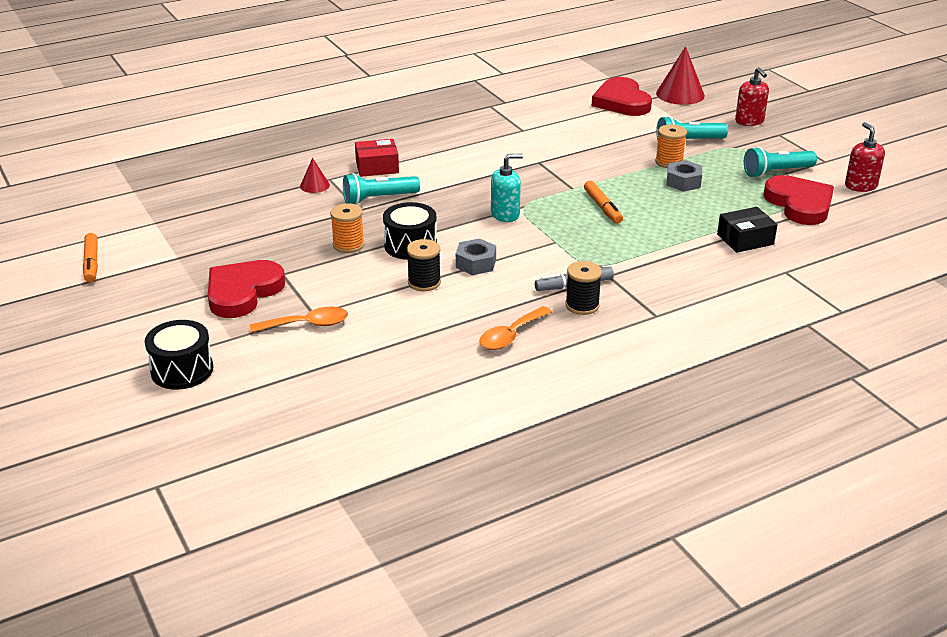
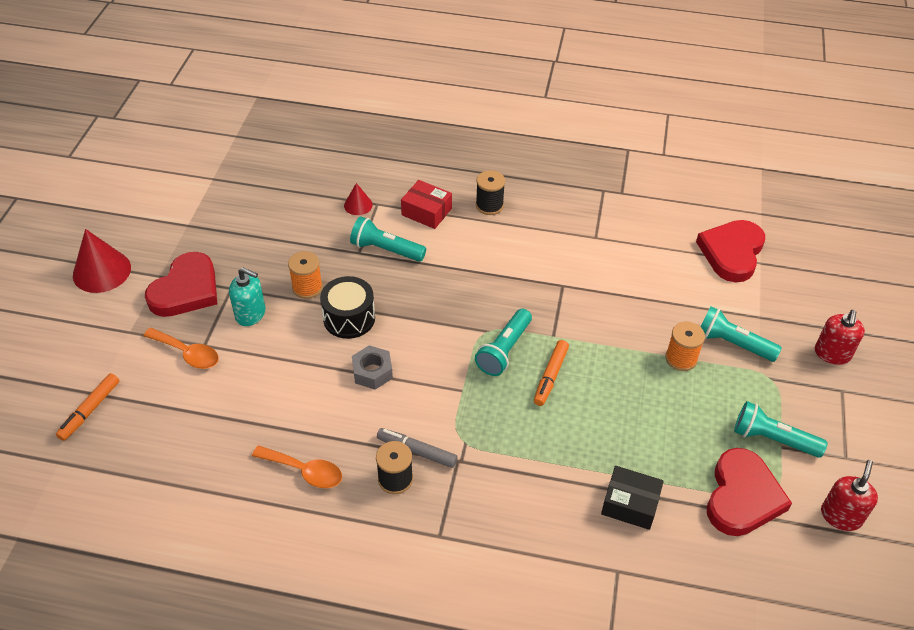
camera: 40 degrees right, 15 degrees up
(91, 263) = (133, 196): orange marker -> orange marker (90, 410)
(182, 370) = (69, 341): black drum -> none
(243, 292) = (186, 290): red heart -> red heart turned 135 degrees clockwise
(424, 282) = (312, 366): black spool -> black spool (489, 205)
(505, 214) = (460, 331): turquoise soap dispenser -> turquoise soap dispenser (251, 314)
(511, 335) = (304, 471): orange spoon -> orange spoon turned 150 degrees counterclockwise
(551, 209) = (504, 350): none -> turquoise flashlight
(680, 94) = (804, 275): red cone -> red cone (102, 271)
(683, 182) = (663, 392): grey nut -> none

